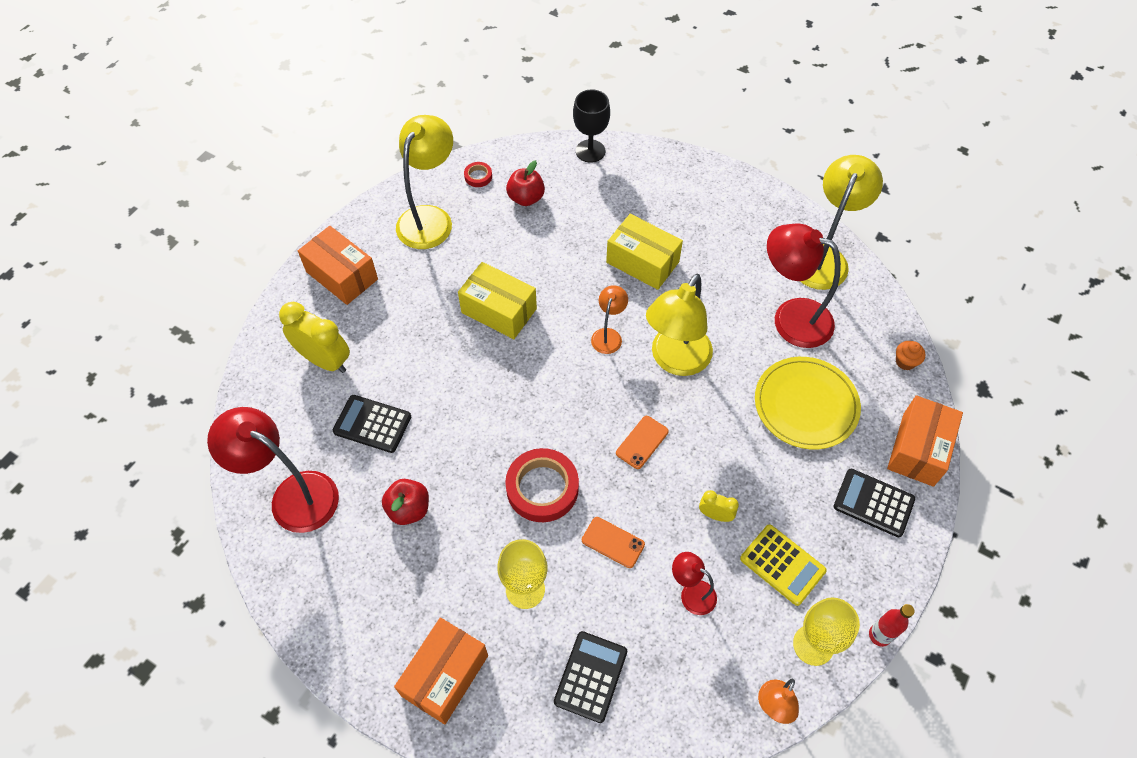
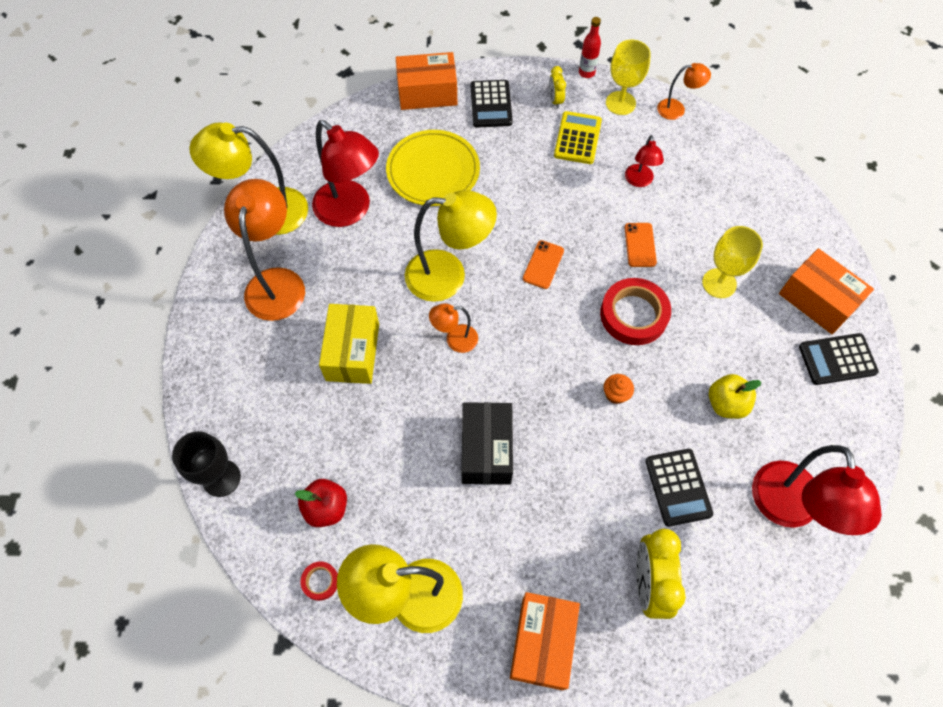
camera: 120 degrees left, 5 degrees up
(409, 509) = (726, 404): red apple -> yellow apple
(445, 675) = (817, 300): orange box -> orange box turned 45 degrees clockwise
(499, 310) = (486, 450): yellow box -> black box
(590, 676) = (742, 213): black calculator -> black calculator (837, 359)
(642, 442) = (543, 264): orange phone -> orange phone turned 75 degrees counterclockwise
(715, 515) = (569, 191): yellow clock -> yellow clock (555, 100)
(742, 238) = (276, 282): none -> orange lamp
(791, 318) = (350, 211): red lamp -> red lamp turned 45 degrees counterclockwise
(905, 362) = (350, 122): orange cupcake -> orange cupcake (615, 394)

